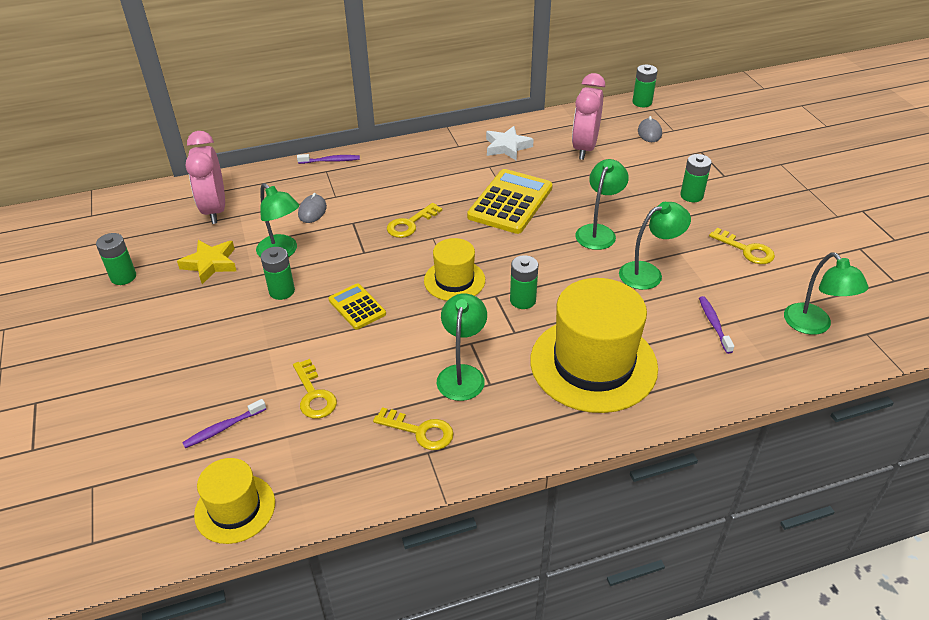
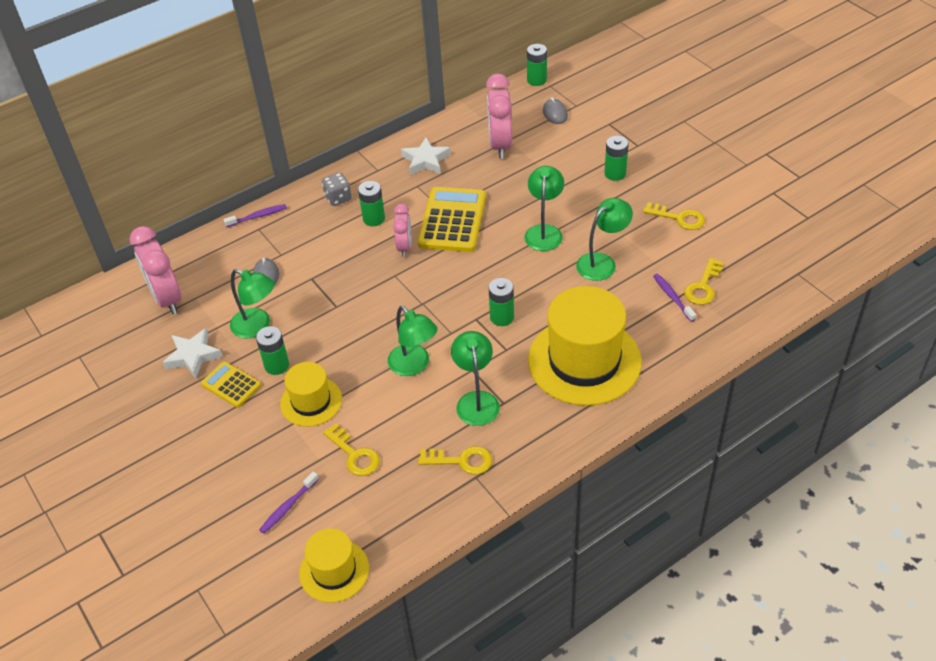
camera: 15 degrees left, 5 degrees up
(123, 277) = (113, 391): green battery -> green battery (374, 219)
(210, 264) = (193, 356): yellow star -> white star
(357, 307) = (355, 362): yellow calculator -> yellow calculator (231, 385)
(410, 161) = (338, 198): none -> grey dice
(410, 224) = (367, 266): yellow key -> yellow key (703, 286)
(453, 215) = (404, 247): none -> pink clock
(454, 280) = (433, 313): yellow hat -> yellow hat (311, 401)
(813, 326) = (754, 277): green lamp -> green lamp (414, 366)

